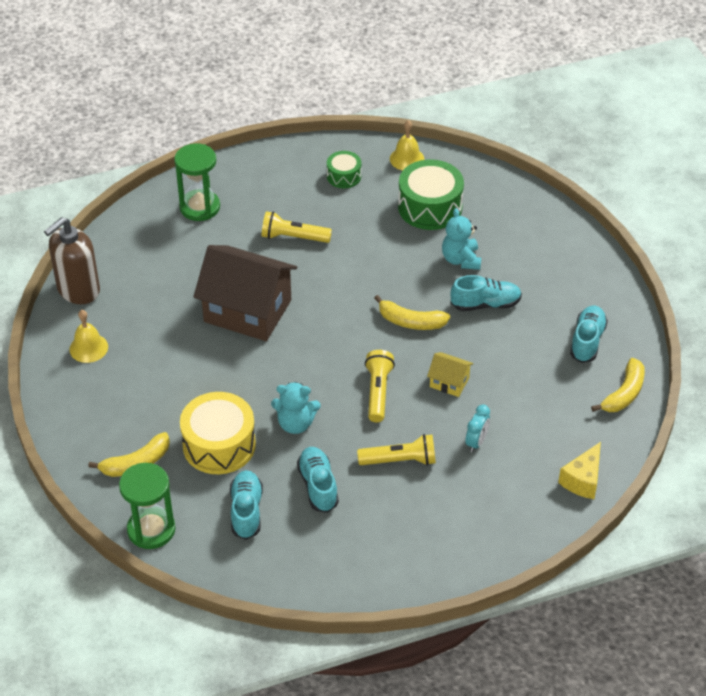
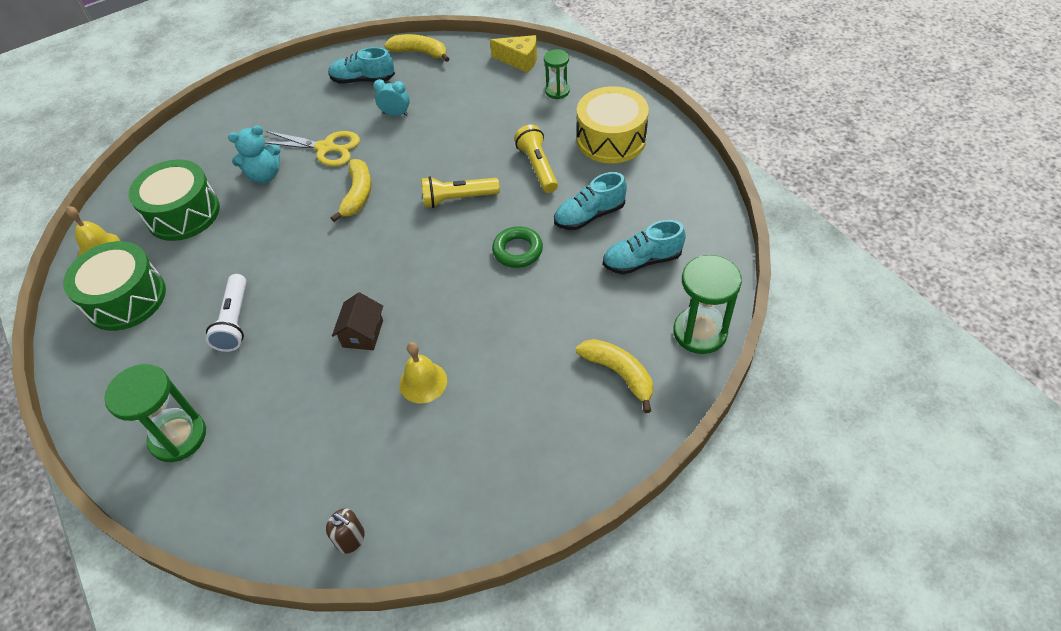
camera: 100 degrees left, 5 degrees up
(78, 290) = (351, 539): brown soap dispenser -> brown soap dispenser, size x0.46
(88, 348) = (456, 487): yellow bell -> yellow bell (423, 382)
(219, 445) = (567, 306): yellow drum -> yellow drum (611, 139)
(247, 311) = (363, 333): brown house -> brown house, size x0.44
(293, 237) = (235, 321): yellow flashlight -> white flashlight
(295, 424) = (517, 250): turquoise teddy bear -> green ring
(344, 176) = (126, 298): green drum -> green drum, size x1.82
(449, 382) = (432, 153): yellow house -> none
(476, 442) = (499, 124): turquoise clock -> turquoise clock (395, 114)
(485, 304) = (325, 148): turquoise shoe -> yellow scissors
(516, 502) = (557, 91): none -> green hourglass

